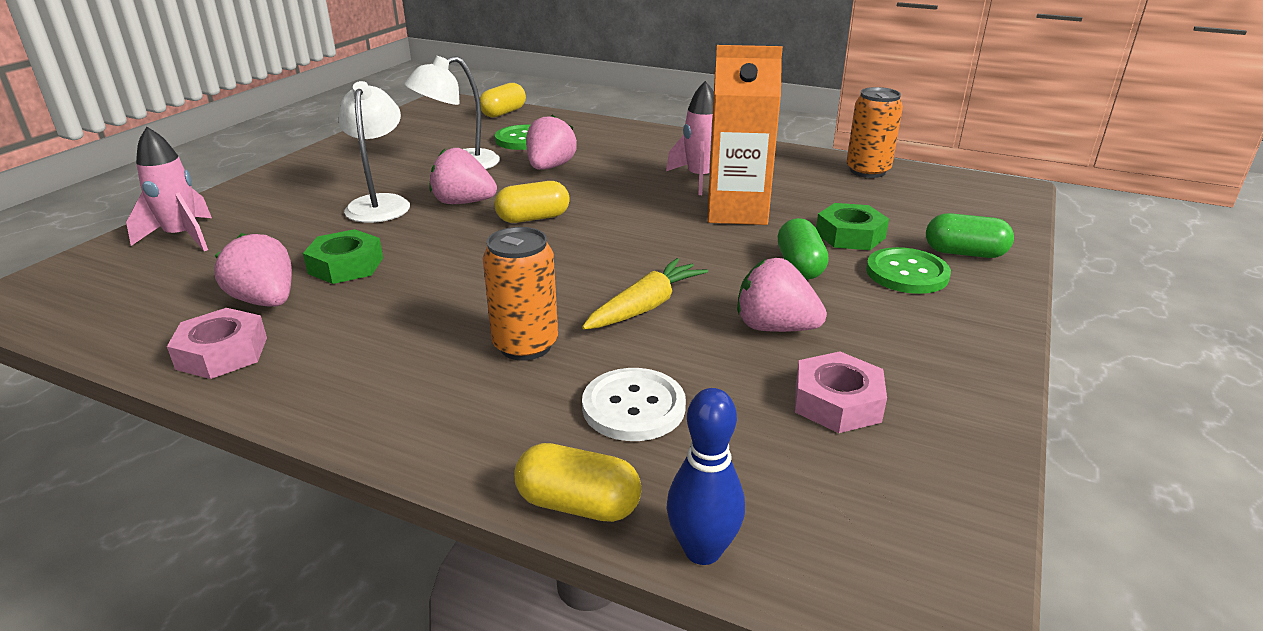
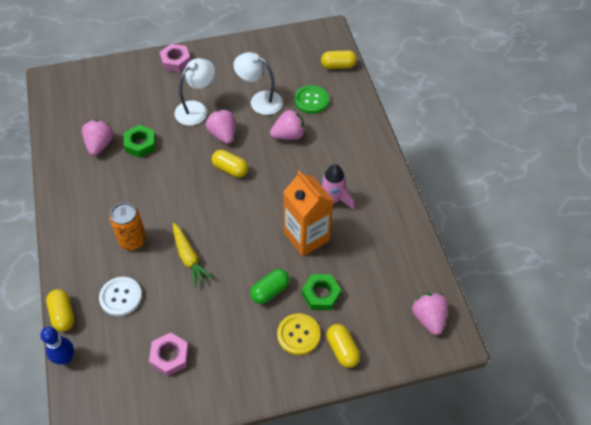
camera: 50 degrees right, 25 degrees up
(182, 237) = (118, 79): pink rocket -> none
(222, 353) = (64, 164): pink nut -> pink nut (176, 61)
(645, 306) = (189, 258): yellow carrot -> yellow carrot turned 60 degrees clockwise
(775, 328) = (208, 310): pink strawberry -> pink strawberry (428, 318)
(867, 171) = (414, 264): orange can -> none
(907, 273) = (298, 335): green button -> yellow button
(964, 253) = (342, 349): green capsule -> yellow capsule

